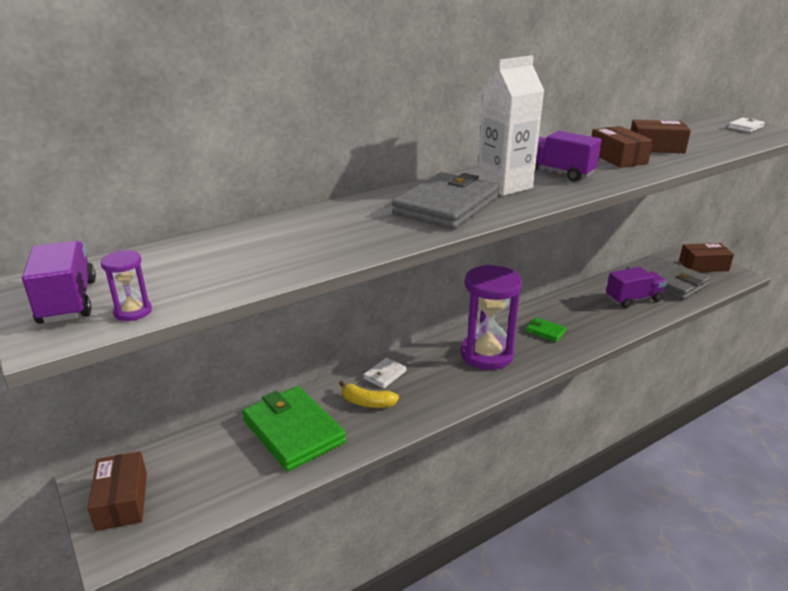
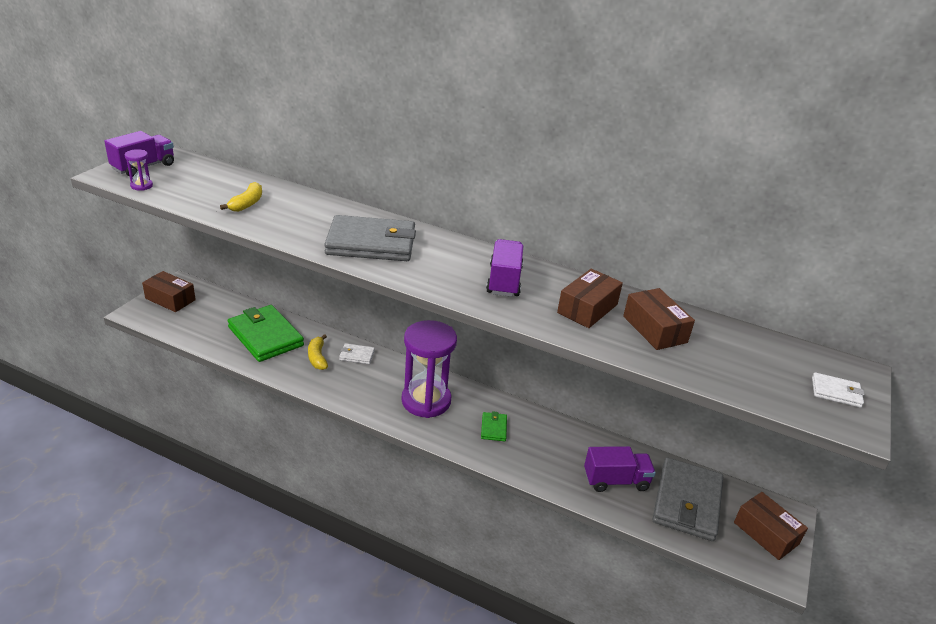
camera: 55 degrees right, 5 degrees up
(122, 501) = (170, 299): brown box -> brown box turned 75 degrees clockwise
(284, 249) = (247, 203): none -> yellow banana
(293, 431) = (265, 336): green wallet -> green wallet turned 60 degrees counterclockwise
(504, 186) = (441, 260): white carton -> none
(633, 299) = (616, 481): purple truck -> purple truck turned 45 degrees counterclockwise

